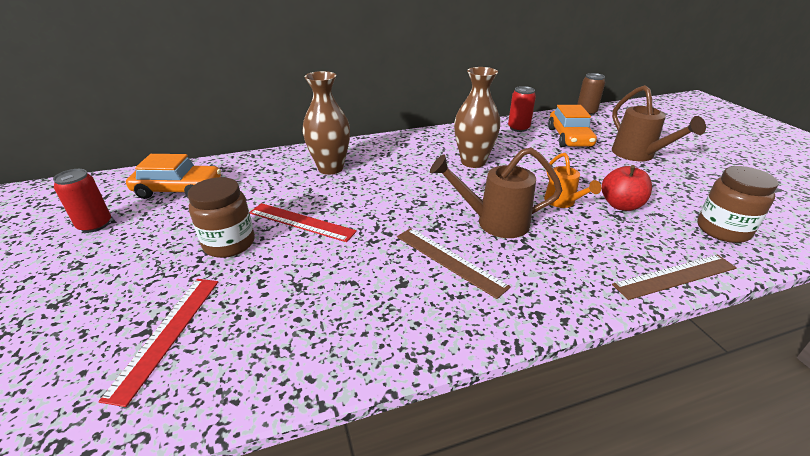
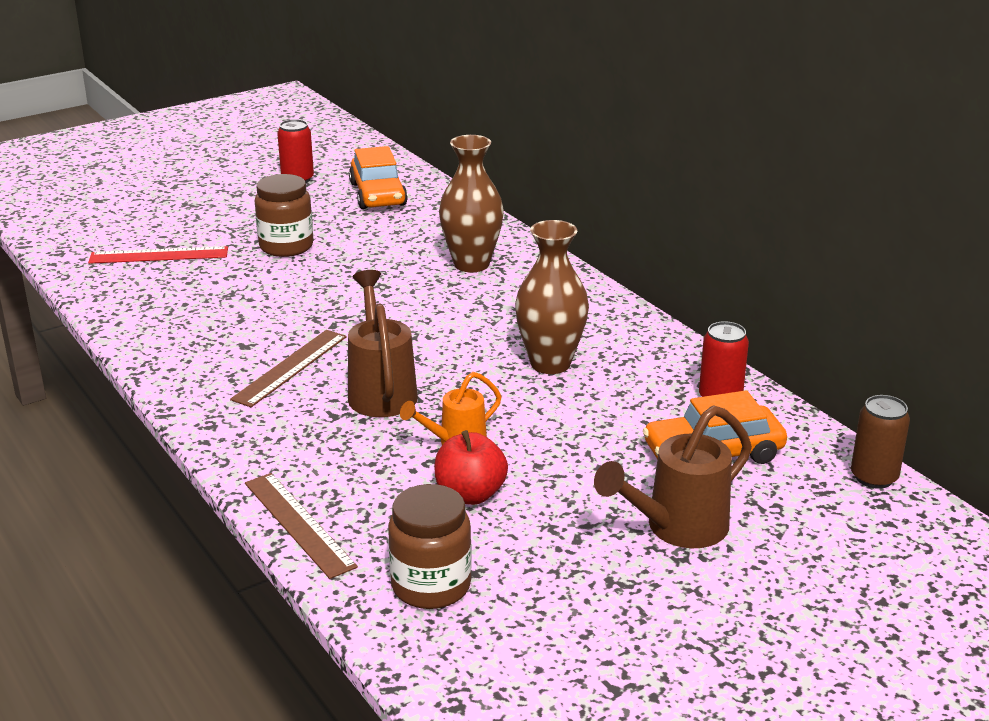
camera: 75 degrees right, 5 degrees down
(301, 222) = (338, 272): red ruler -> none

